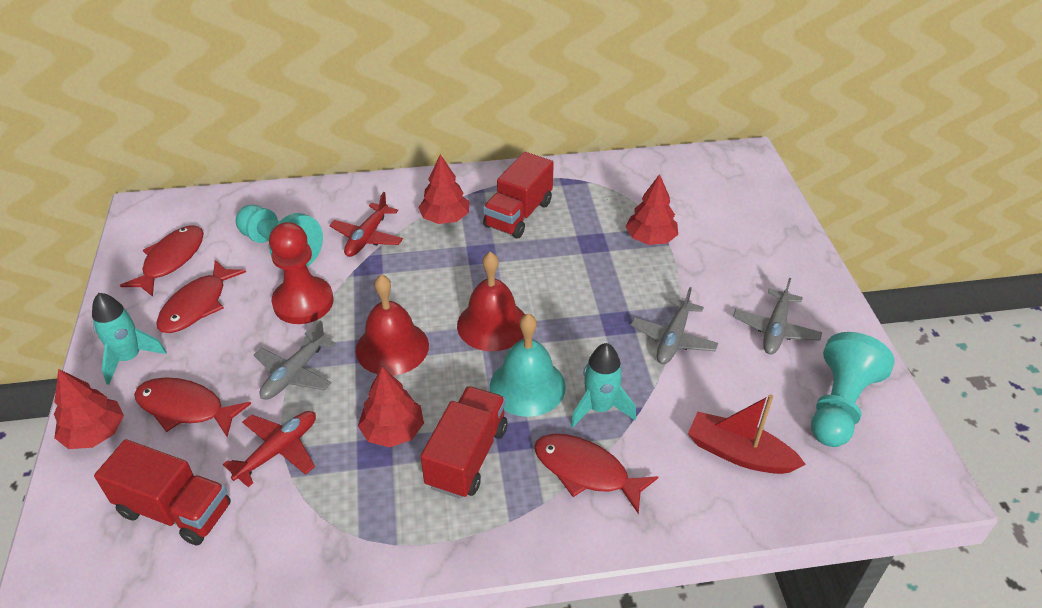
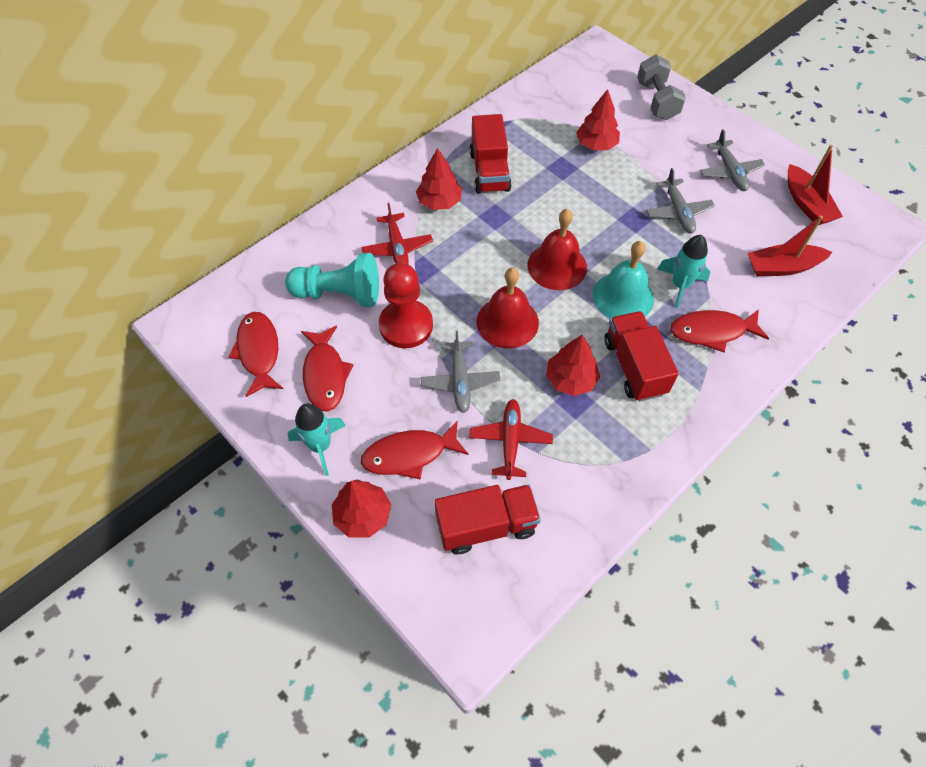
camera: 35 degrees left, 15 degrees up
(760, 228) = (657, 101): none -> grey dumbbell
(839, 405) = (806, 204): turquoise pawn -> red boat

